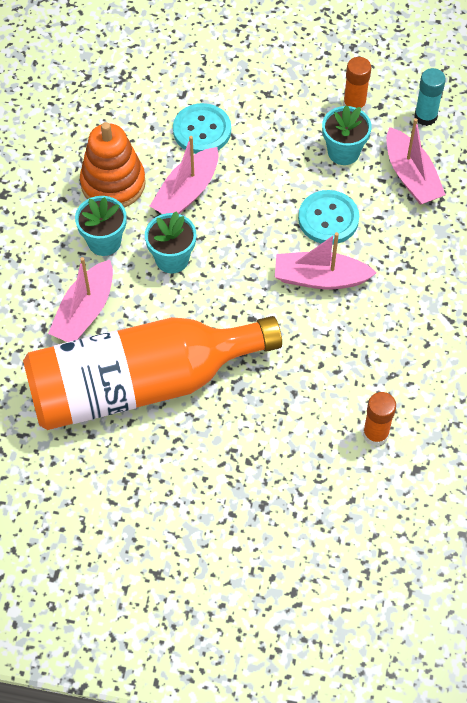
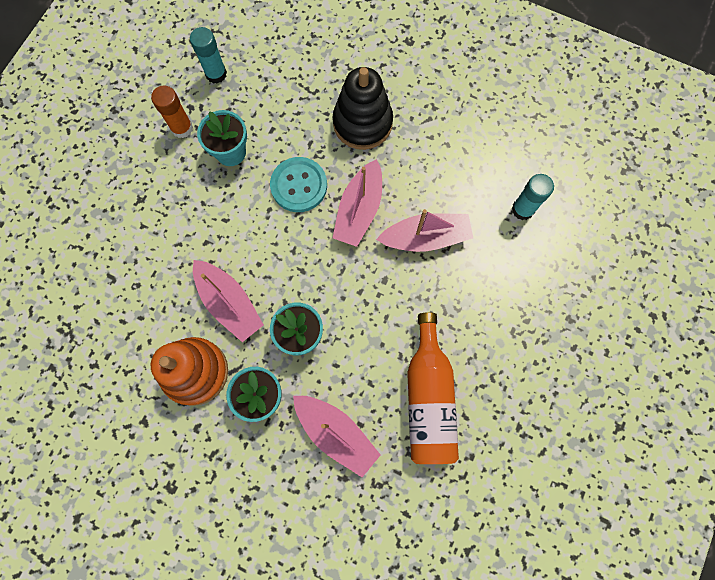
camera: 75 degrees left, 15 degrees up
(139, 384) = (428, 398): orange bottle -> orange bottle, size x0.60
(202, 130) = (161, 271): turquoise button -> none
(375, 434) = (522, 209): orange glue stick -> turquoise glue stick
(411, 176) = (275, 105): pink boat -> pink boat (425, 237)
(421, 258) = (362, 123): none -> black stacking toy

